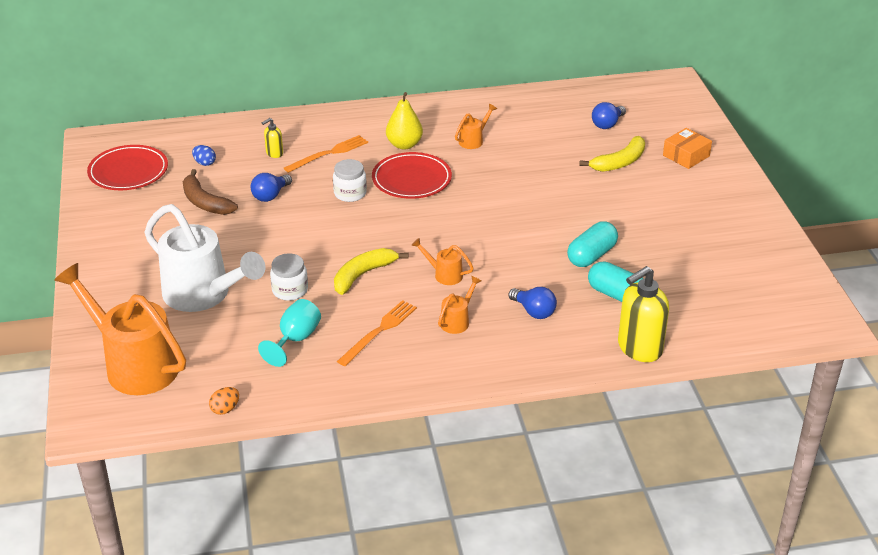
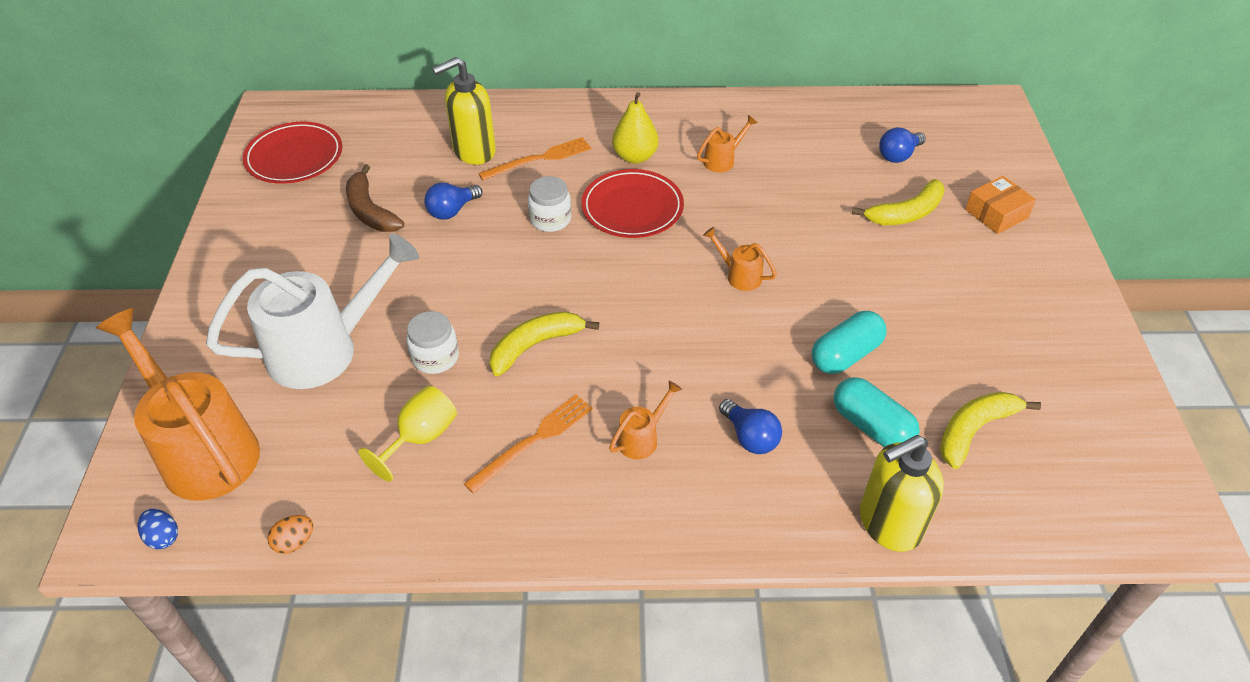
camera: 10 degrees right, 10 degrees up
(203, 295) = (325, 349): white watering can -> white watering can turned 75 degrees counterclockwise
(205, 163) = (387, 155): blue egg -> blue egg (163, 537)
(274, 153) = (473, 151): yellow soap dispenser -> yellow soap dispenser, size x2.08
(295, 339) = (420, 438): turquoise goblet -> yellow goblet
(444, 275) = (641, 360): orange watering can -> orange watering can (739, 275)
(689, 289) = (974, 430): none -> yellow banana

